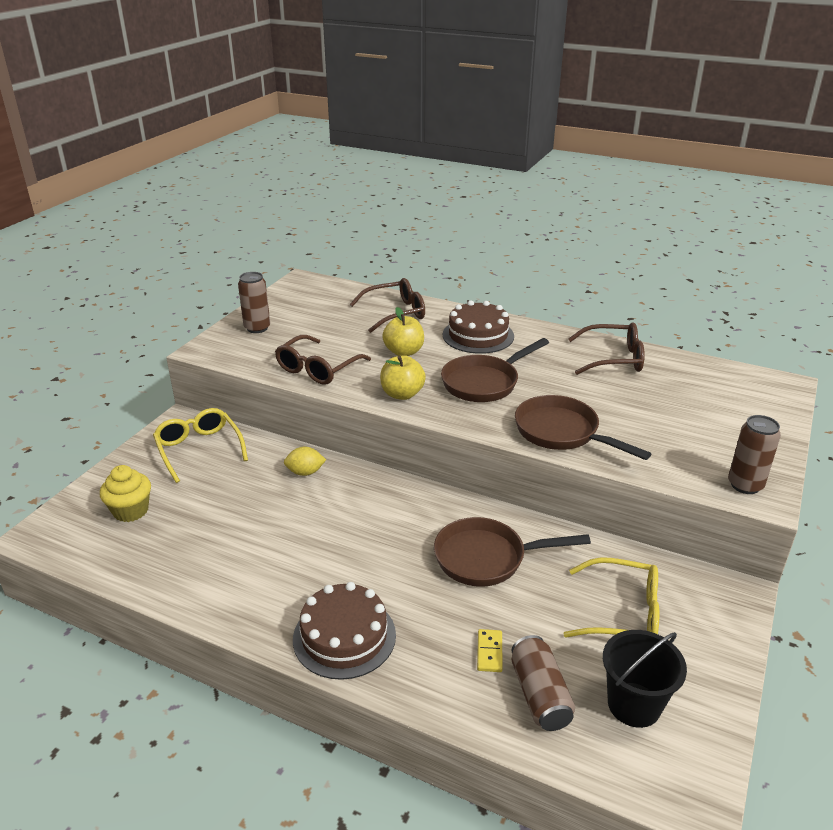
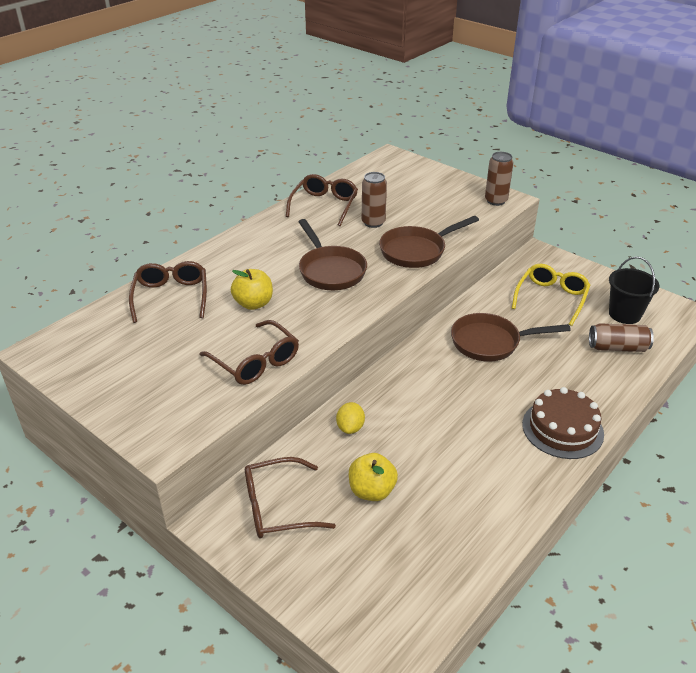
camera: 75 degrees left, 5 degrees up
(131, 511) = (369, 570): yellow cupcake -> none
(199, 449) = (277, 507): yellow glasses -> brown glasses
(257, 328) = (136, 398): brown can -> brown can (373, 222)
(402, 394) = (328, 316): yellow apple -> yellow apple (372, 491)
(478, 335) = (248, 258): brown cake -> none
(487, 558) = (490, 342): brown pan -> brown pan turned 75 degrees clockwise
(489, 652) = (581, 360): yellow domino -> none

